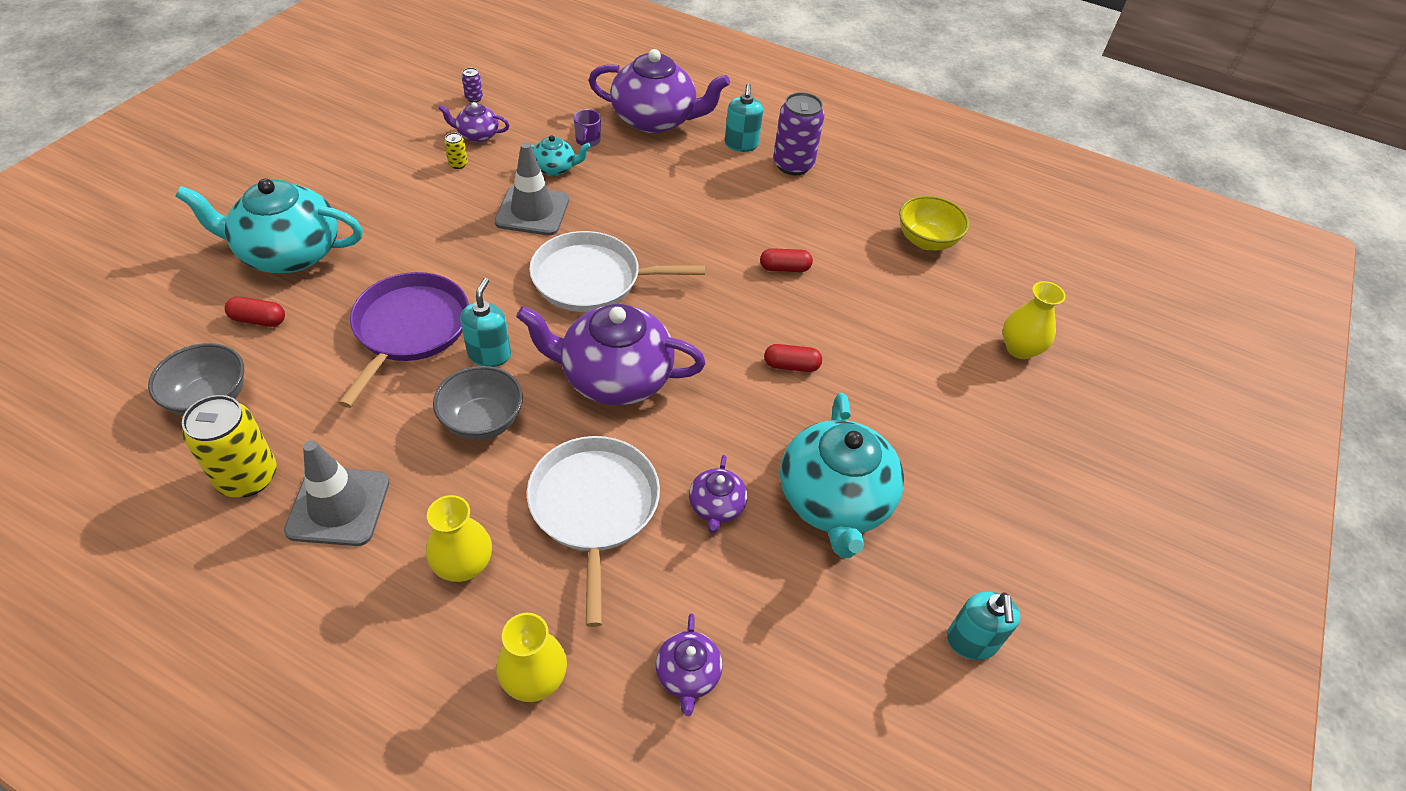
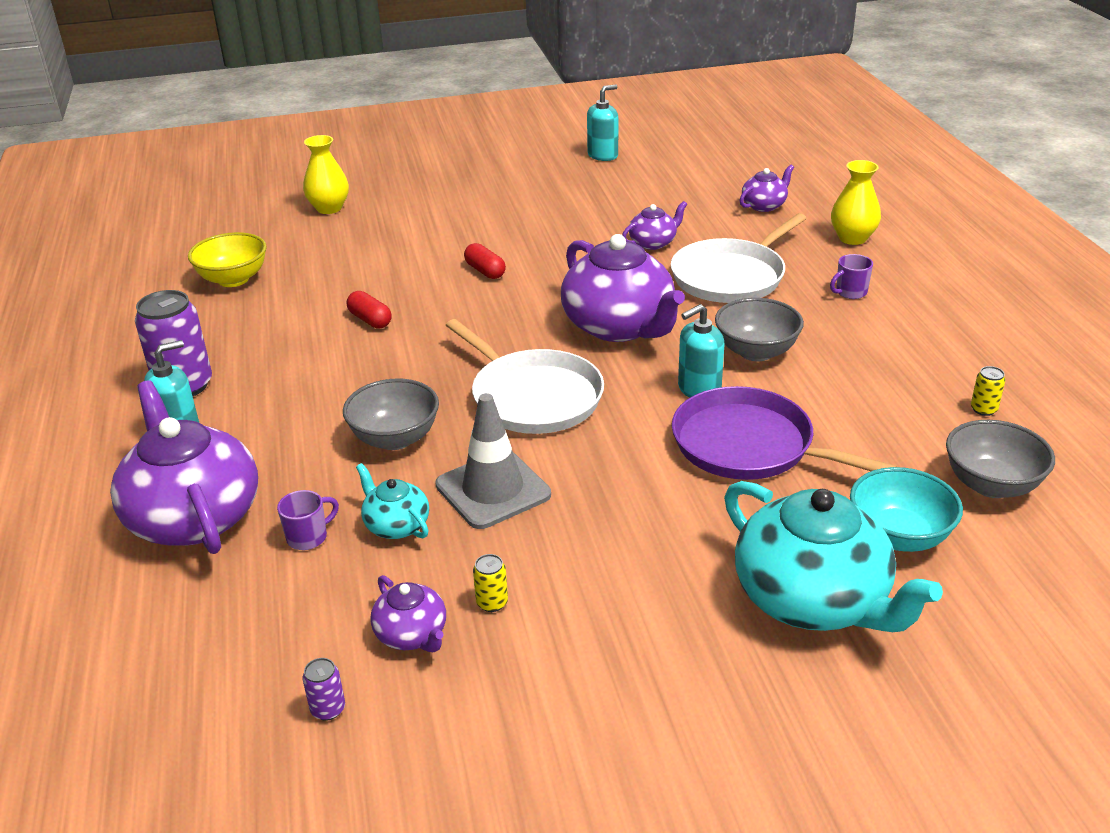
camera: 125 degrees left, 15 degrees down
(247, 477) = (983, 409): yellow can -> yellow can, size x0.43
(258, 320) = (899, 536): red capsule -> turquoise bowl
(338, 506) = (917, 358): grey traffic cone -> none
(409, 329) = (749, 446): purple pan -> purple pan turned 60 degrees clockwise
(463, 565) = (850, 292): yellow vase -> purple mug
(629, 206) = (395, 438): none -> grey bowl
(834, 501) = (579, 214): turquoise teapot -> none

